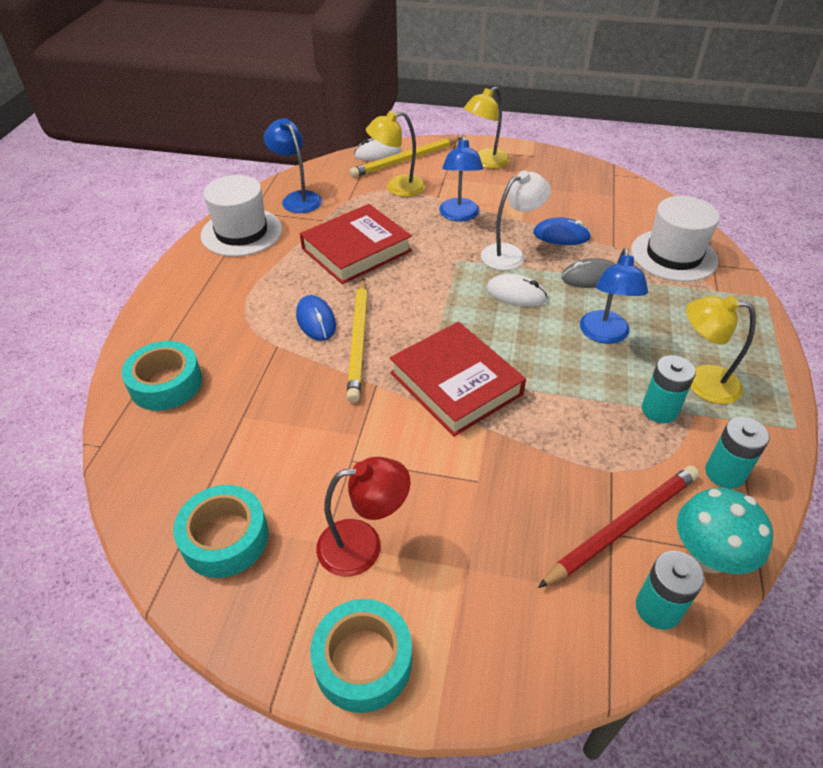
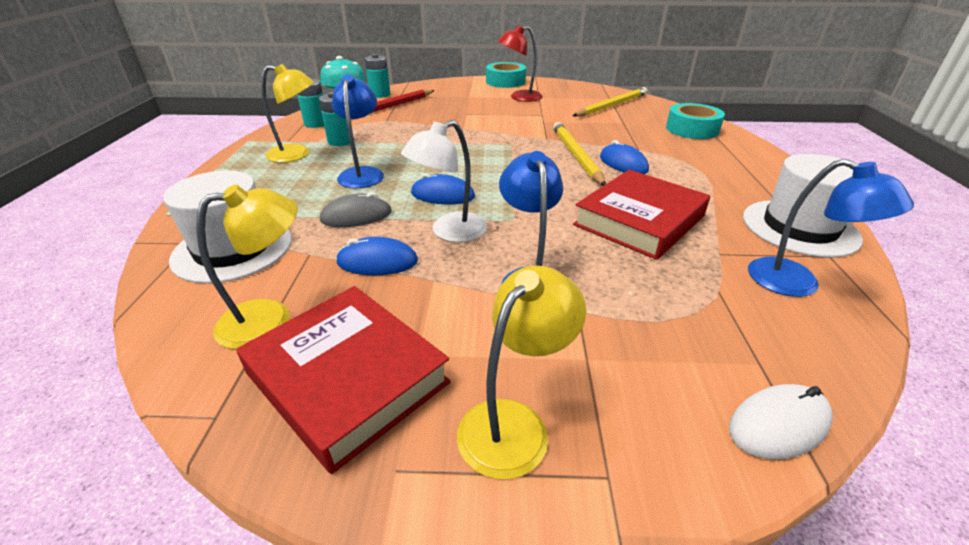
camera: 170 degrees right, 10 degrees down
(225, 538) = (587, 95): turquoise tape -> none
(397, 188) = (658, 323): yellow lamp -> yellow lamp (270, 319)
(405, 160) = (697, 407): yellow pencil -> yellow pencil (611, 106)
(456, 384) = (488, 142): red book -> red book (347, 378)
(516, 294) = (442, 195): white mouse -> blue mouse

